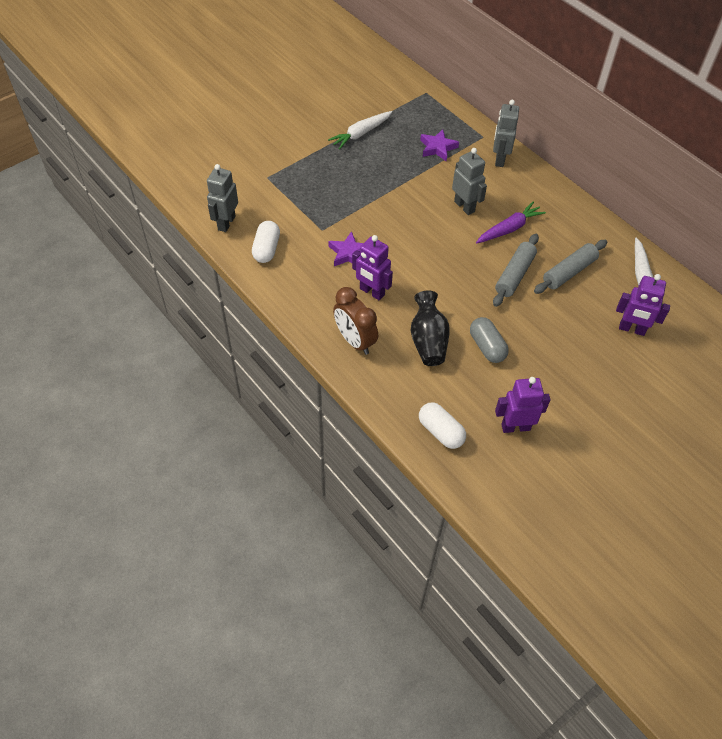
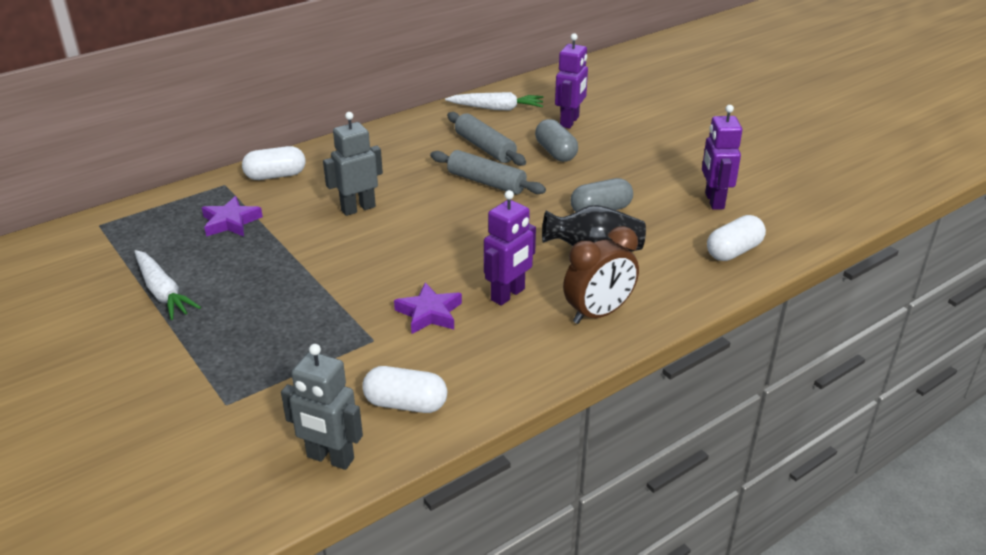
camera: 85 degrees left, 20 degrees down
(499, 159) = (275, 175): grey robot -> white capsule
(509, 229) = (407, 179): purple carrot -> none
(572, 318) = (555, 152): none -> grey capsule

